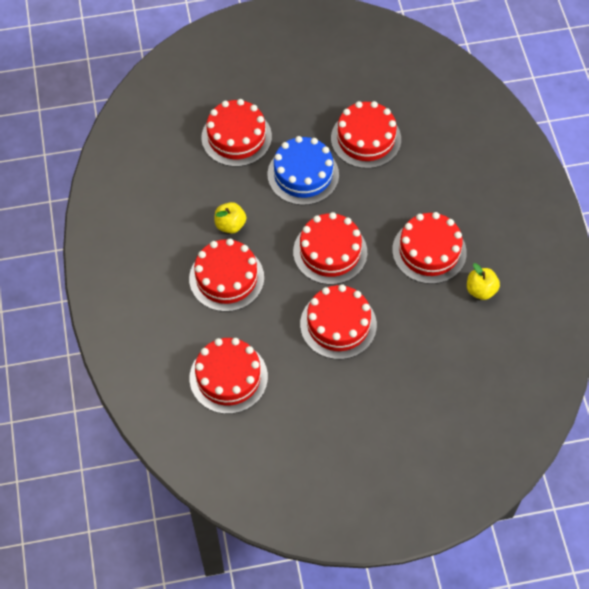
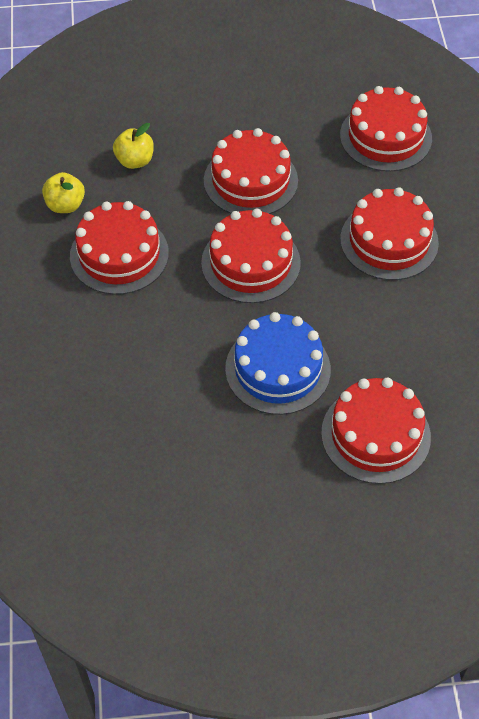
camera: 175 degrees left, 5 degrees down
(230, 225) = (384, 306): yellow apple -> yellow apple (135, 161)
(366, 139) = (177, 417): red cake -> none

